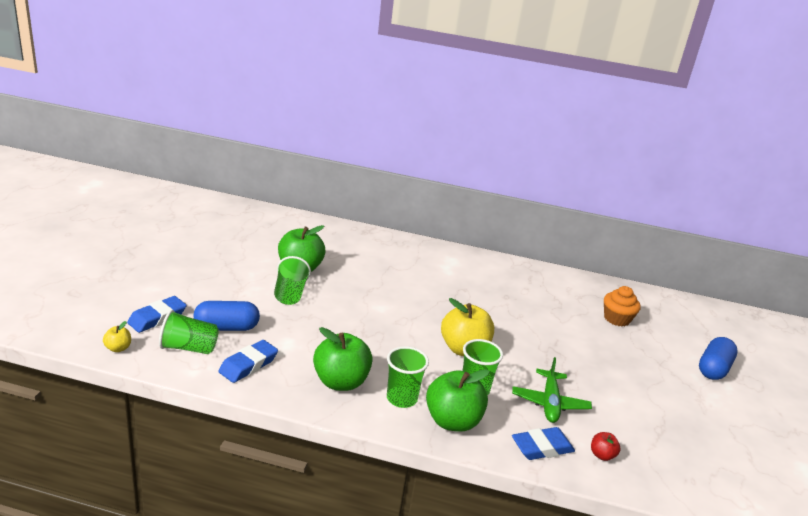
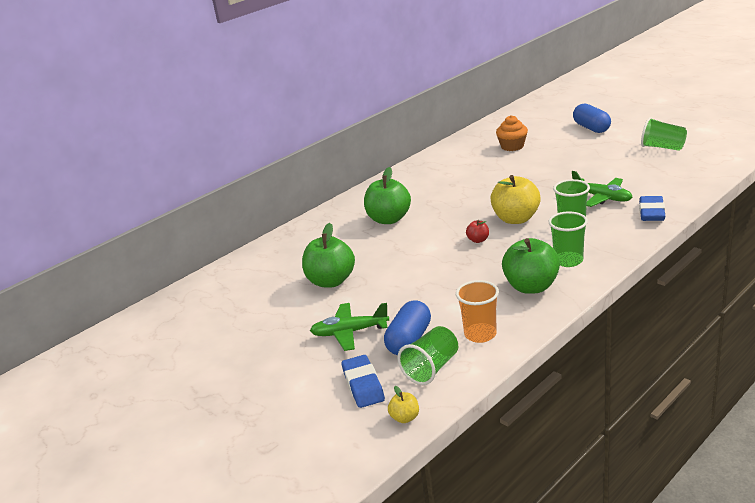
camera: 50 degrees left, 0 degrees up
(228, 295) = (350, 332): none -> green plane
(248, 365) = (480, 334): blue eraser -> orange cup
(290, 294) = (373, 294): green cup -> green cup (662, 147)
(452, 421) = (607, 243): green apple -> green apple (389, 219)
(602, 455) = (667, 192): red apple -> red apple (478, 240)

